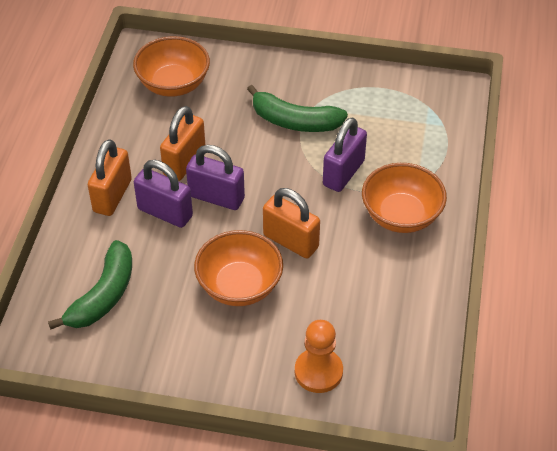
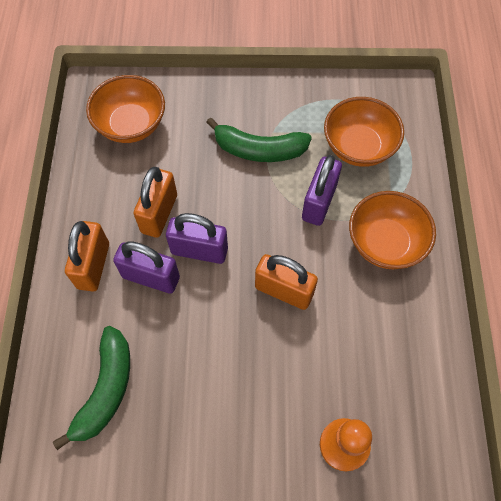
camera: 10 degrees left, 15 degrees up
(239, 286) = (243, 353): orange bowl -> orange bowl (358, 147)

